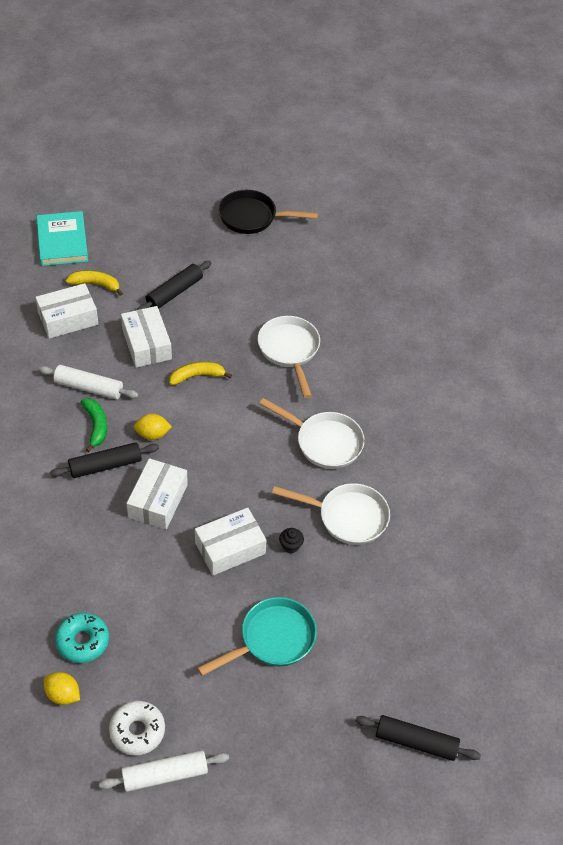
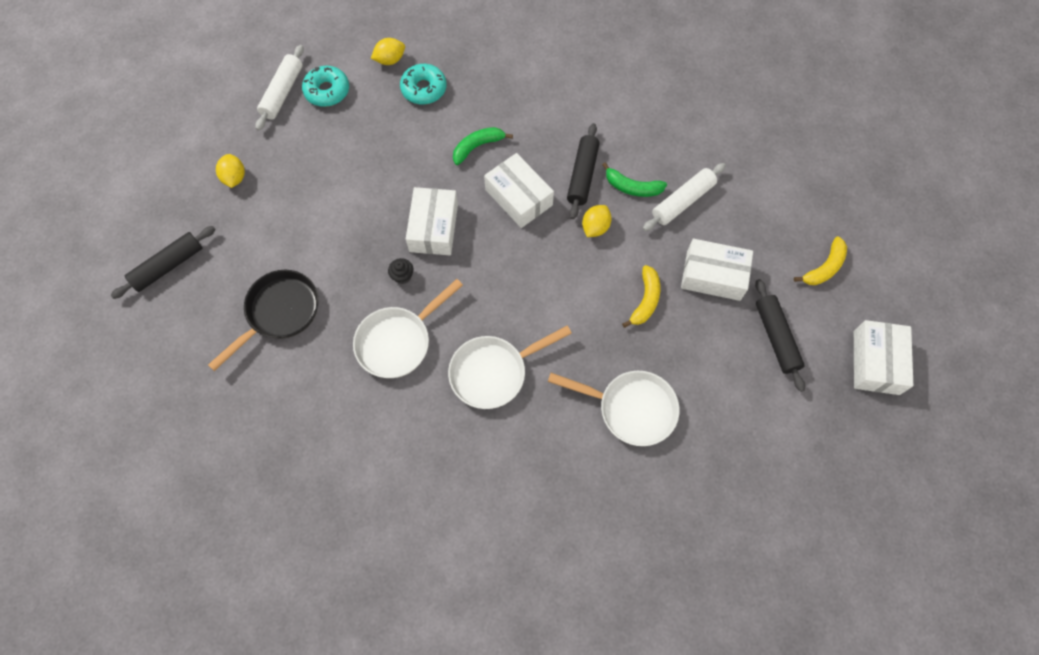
camera: 125 degrees right, 15 degrees up
(62, 241) = (907, 265): turquoise book -> none
(68, 319) = (785, 222): white box -> white box (876, 362)
(124, 559) = (477, 147): none -> green banana
(137, 731) = (327, 91): white donut -> turquoise donut
(252, 217) = (867, 489): black pan -> black pan (279, 313)
(272, 639) = (329, 214): turquoise pan -> none
(291, 750) = (234, 178): none -> yellow lemon

